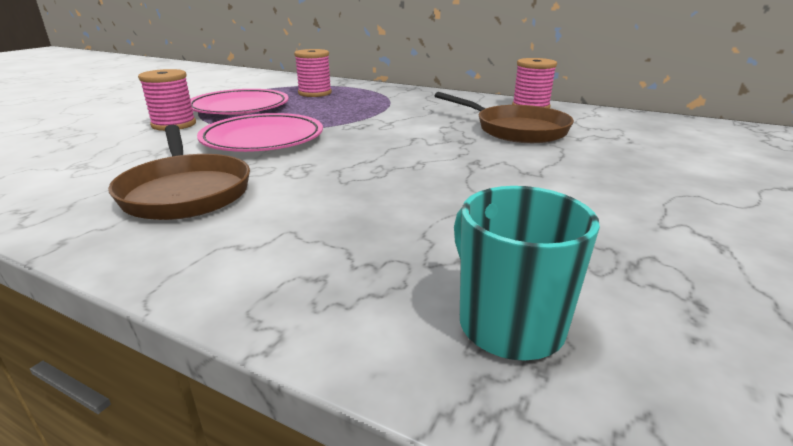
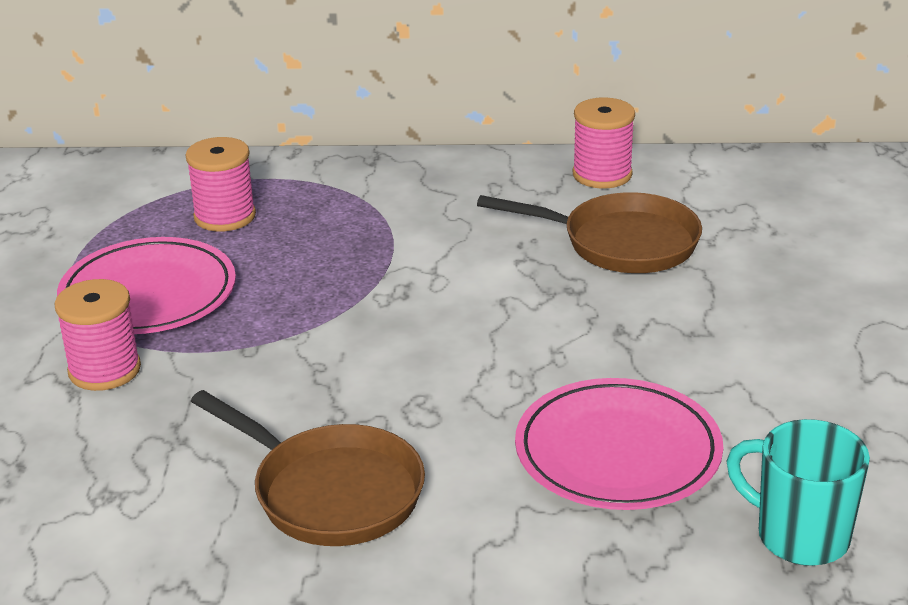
camera: 25 degrees left, 5 degrees up
(263, 139) = (294, 364): pink plate -> pink plate (618, 452)

